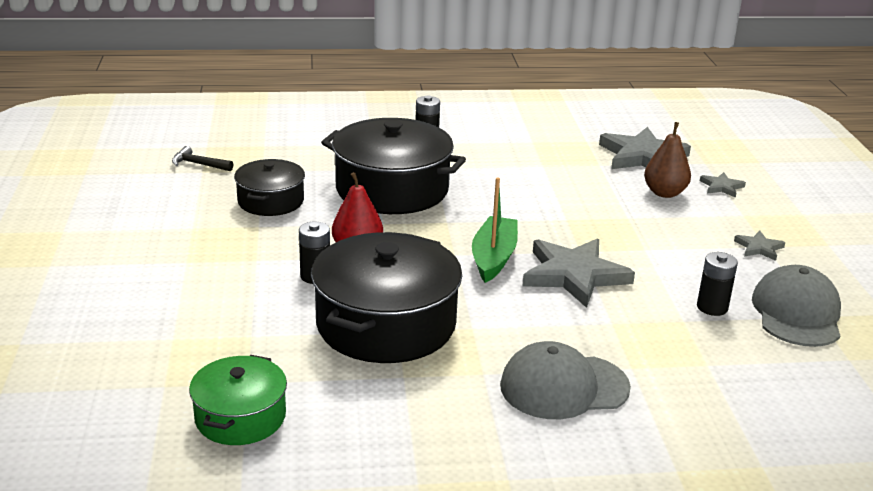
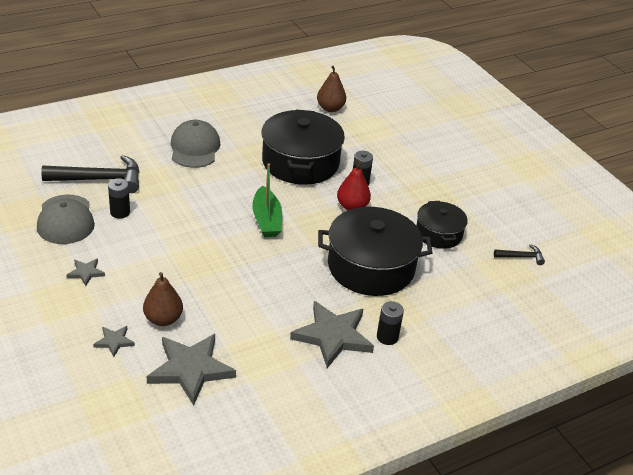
camera: 155 degrees right, 10 degrees up
(240, 417) = (330, 108): green pot -> brown pear
(564, 387) = (194, 148): grey cap -> grey cap turned 60 degrees counterclockwise
(574, 275) = (211, 217): grey star -> grey star (333, 336)
(745, 362) = (100, 179): none -> black hammer

